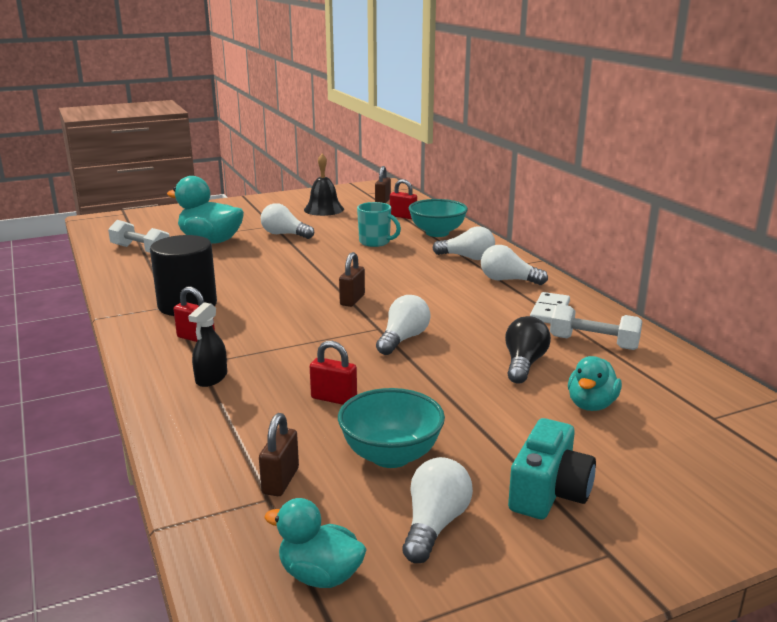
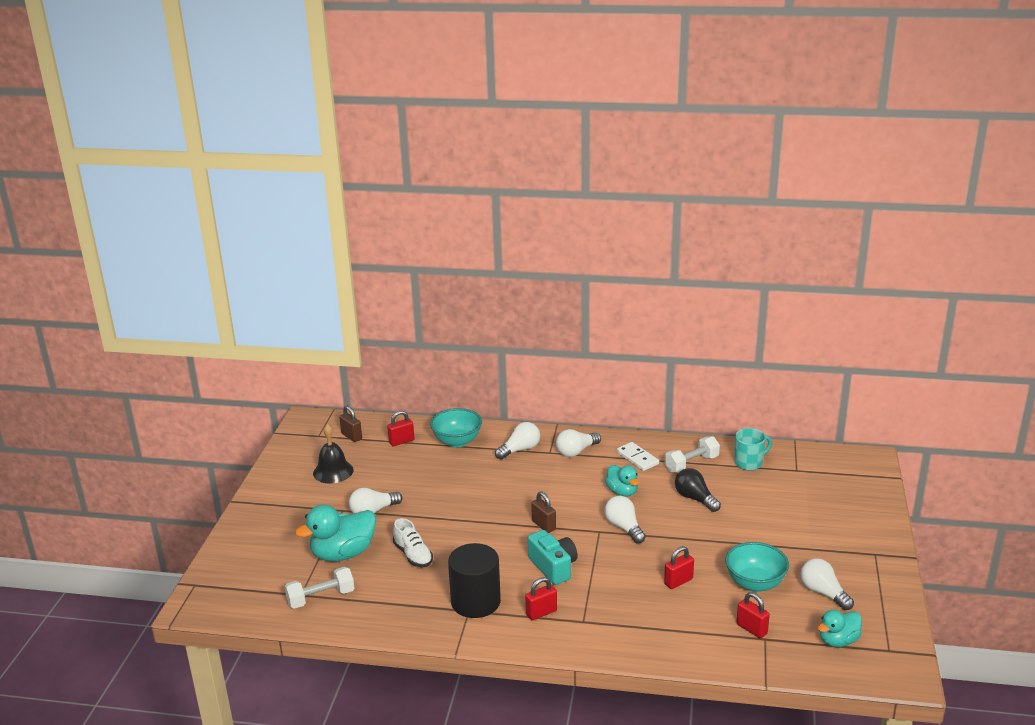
camera: 55 degrees left, 5 degrees up
(211, 378) = (609, 621): black spray bottle -> none
(236, 263) = (413, 555): none -> white shoe
(280, 481) = (751, 629): brown padlock -> red padlock
(375, 242) = (444, 475): turquoise mug -> turquoise mug (749, 463)
(548, 492) = (821, 548): turquoise camera -> turquoise camera (553, 567)
(591, 405) = (756, 498): turquoise duck -> turquoise duck (622, 492)

